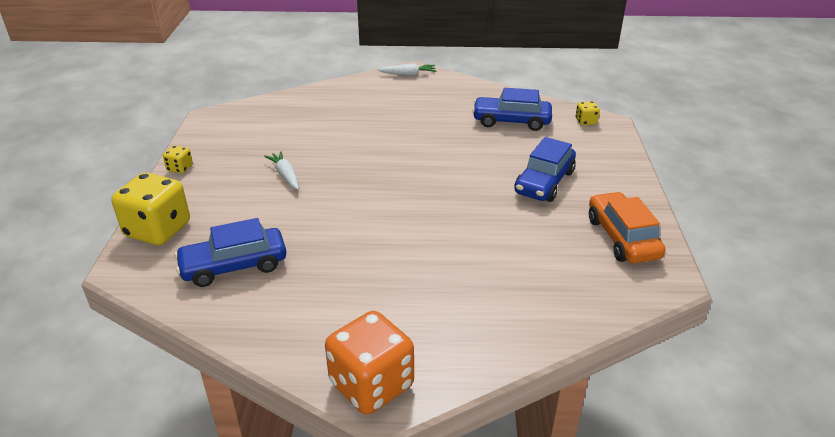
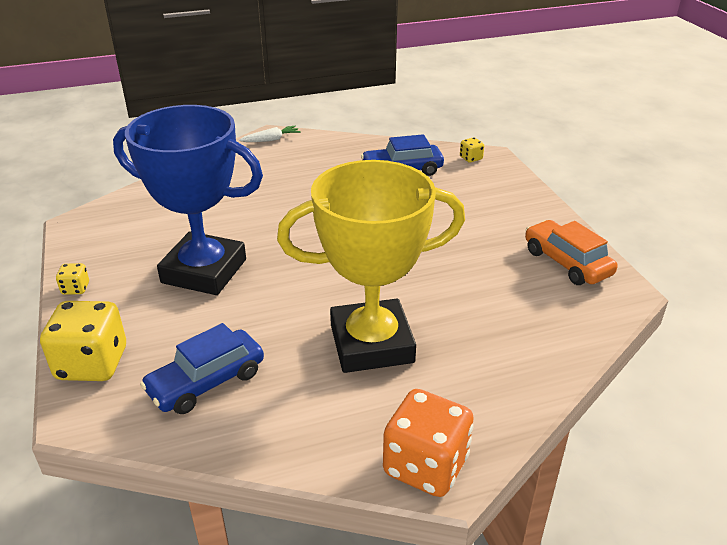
camera: 20 degrees left, 0 degrees up
(285, 175) = (204, 271): white carrot -> blue trophy
(389, 268) = (371, 343): none -> yellow trophy
(544, 182) = (468, 224): blue car -> none

